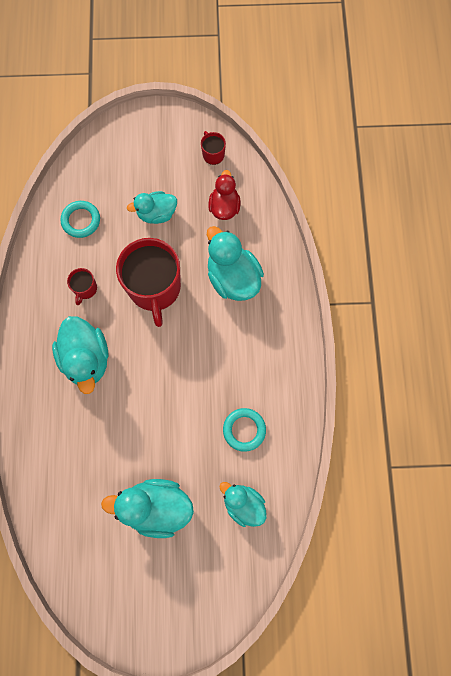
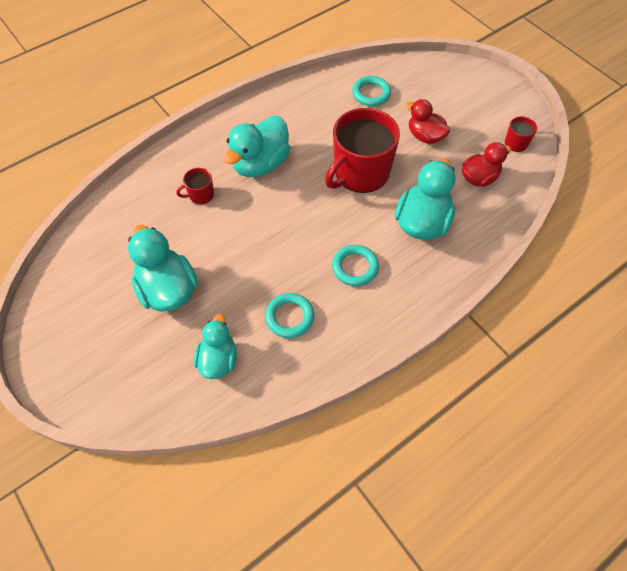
camera: 55 degrees right, 15 degrees down
(85, 289) = (318, 129): red mug -> red mug (200, 195)
(156, 214) = (425, 136): turquoise duck -> red duck
(236, 354) = (355, 267): none -> turquoise ring

